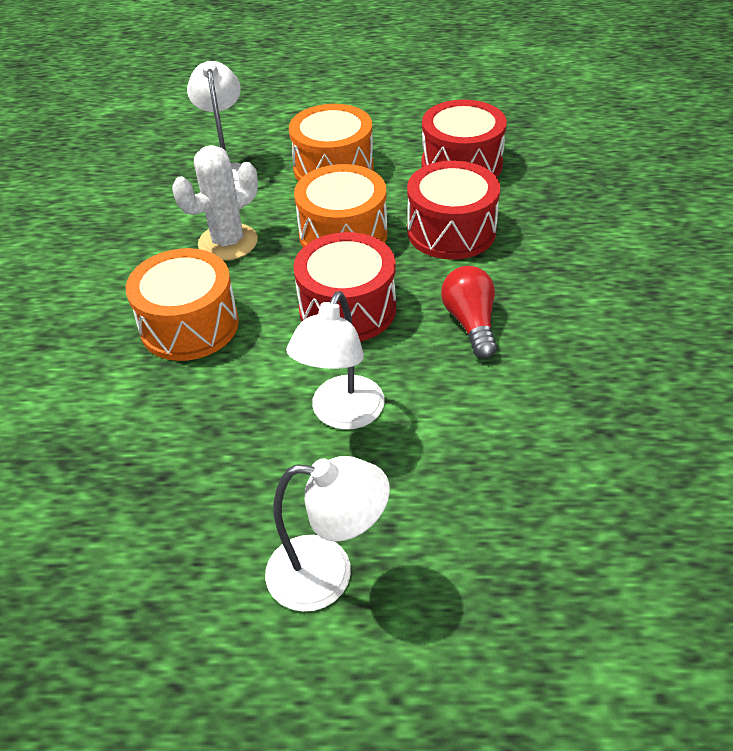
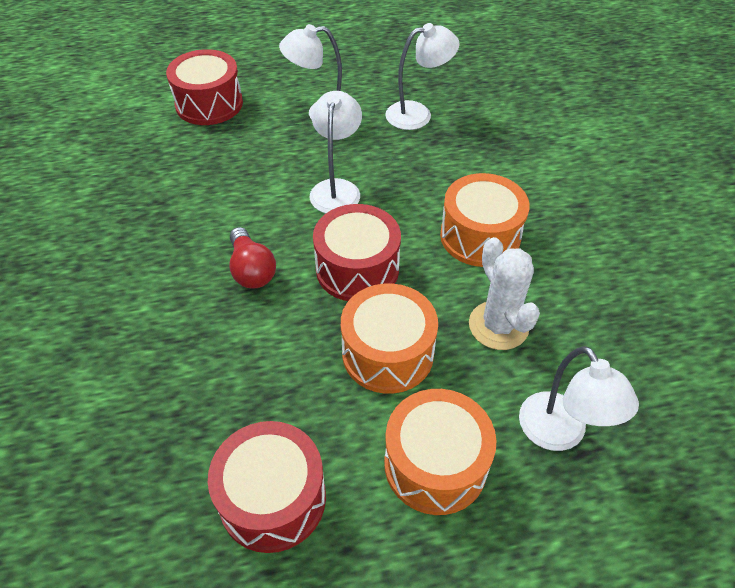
camera: 165 degrees right, 5 degrees up
(156, 542) = (418, 114): none -> white lamp
(228, 242) = (498, 326): white cactus -> white cactus turned 60 degrees counterclockwise
(451, 231) = (276, 374): red drum -> red drum (209, 104)

